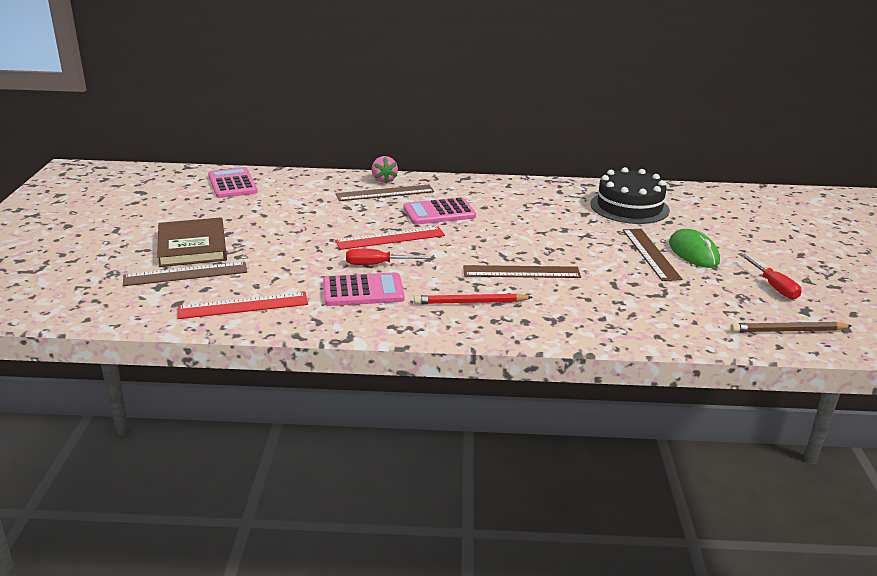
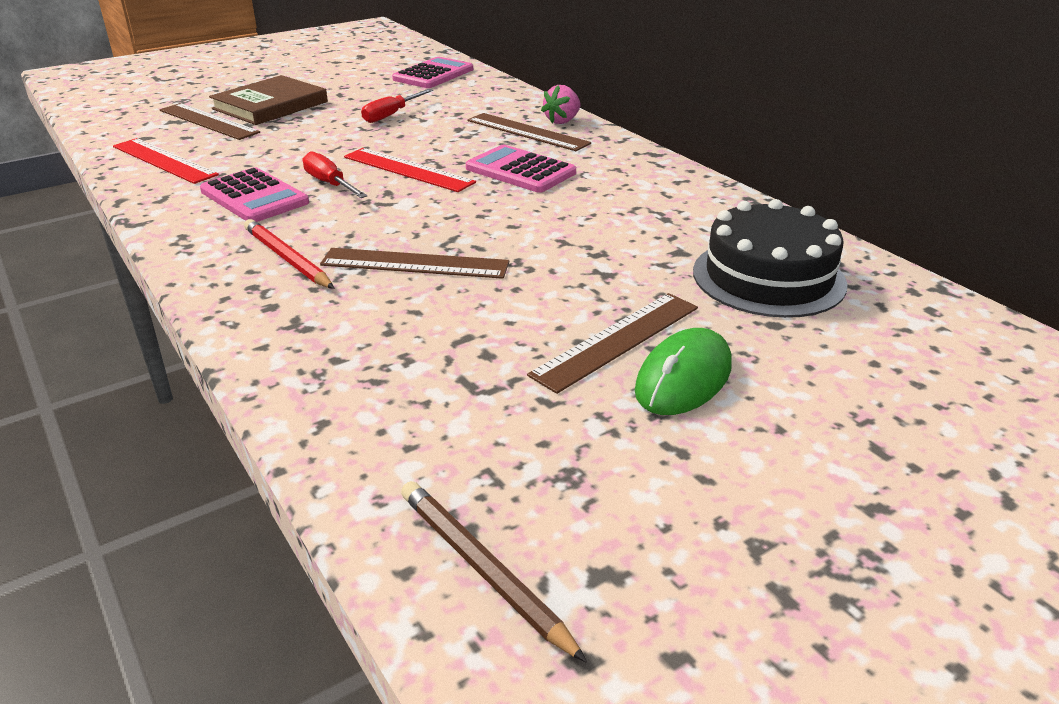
camera: 55 degrees right, 5 degrees up
(521, 272) = (415, 264): brown ruler -> brown ruler turned 45 degrees counterclockwise
(773, 286) = (664, 504): red screwdriver -> red screwdriver (391, 115)

